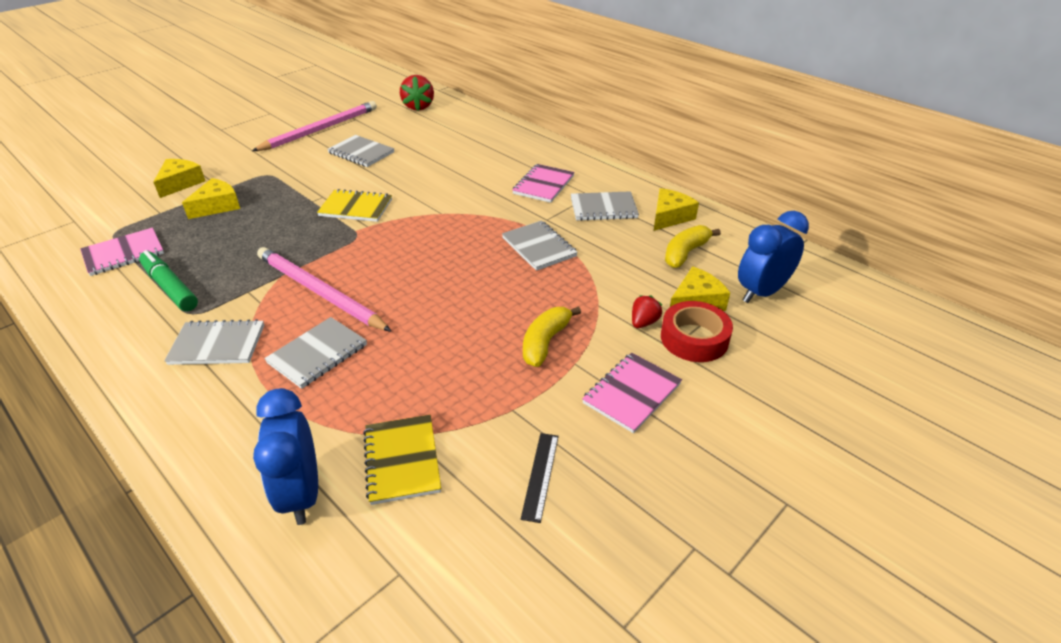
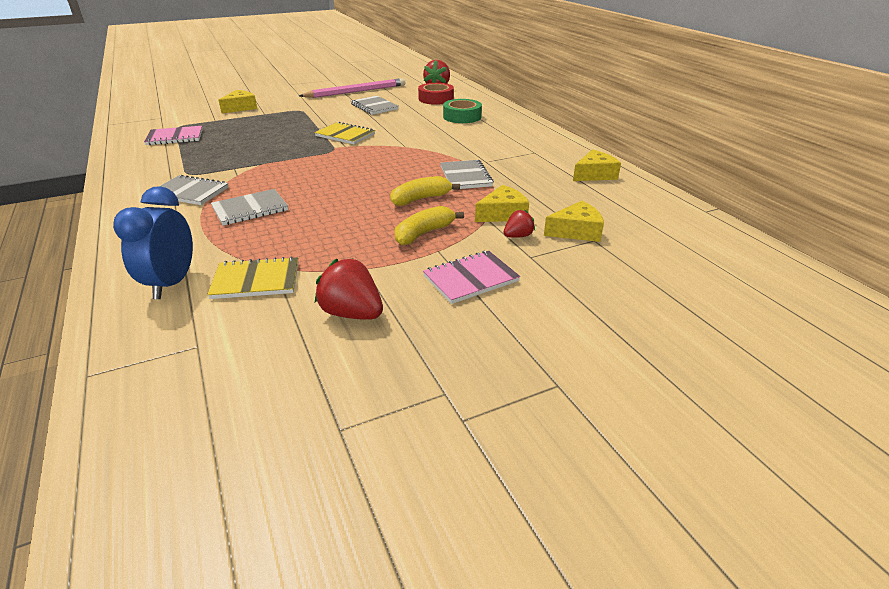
camera: 20 degrees right, 5 degrees down
(170, 287) = (187, 158): green marker -> none
(217, 206) = (253, 122): yellow cheese -> yellow cheese (503, 214)
(319, 292) = (281, 176): pink pencil -> none
(402, 460) = (256, 280): yellow notebook -> yellow notebook turned 75 degrees clockwise
(478, 152) = (462, 117): none -> green tape
(540, 475) = (352, 313): black ruler -> red strawberry
(543, 185) = (499, 141): pink notebook -> none
(603, 208) = (539, 161): grey notebook -> none
(685, 253) = (591, 199): yellow banana -> yellow banana (421, 199)
(694, 338) = (555, 254): red tape -> red tape (436, 99)
(761, 292) = (644, 236): blue clock -> none

